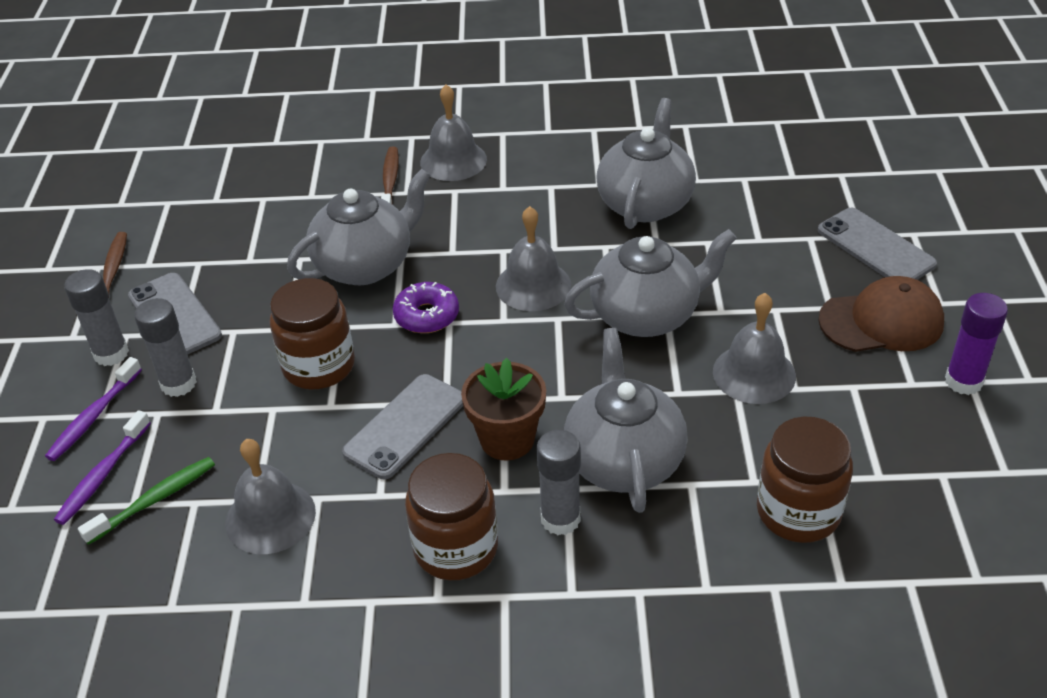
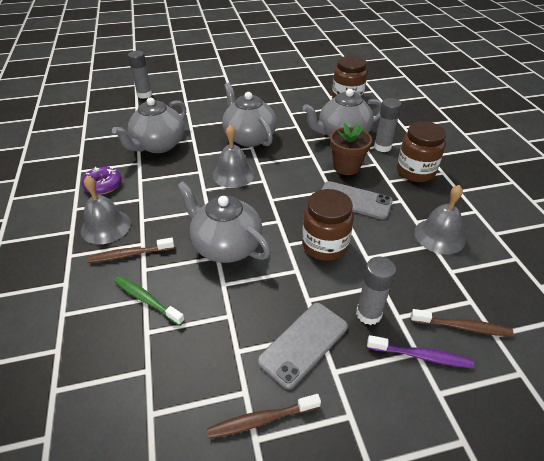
camera: 105 degrees left, 0 degrees up
(102, 475) = (462, 327): purple toothbrush -> brown toothbrush
(111, 354) = (358, 373): grey glue stick -> grey glue stick (144, 95)
(154, 500) = (462, 291): green toothbrush -> green toothbrush (147, 300)
(427, 316) = (268, 209): purple donut -> purple donut (103, 185)
(645, 203) = (158, 145): grey teapot -> grey teapot turned 60 degrees counterclockwise
(754, 373) = (279, 110): grey bell -> none
(875, 247) = (191, 87): grey phone -> none
(881, 321) = (239, 85): brown cap -> none
(963, 381) = (268, 71): purple glue stick -> none

